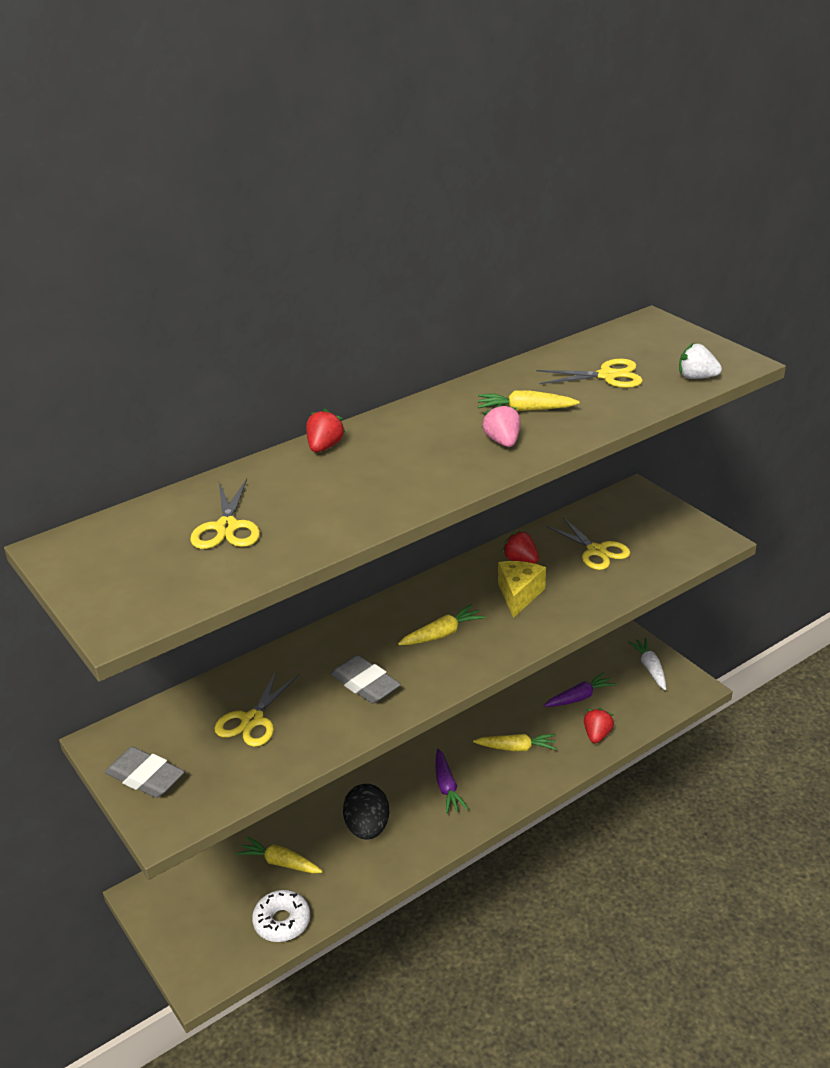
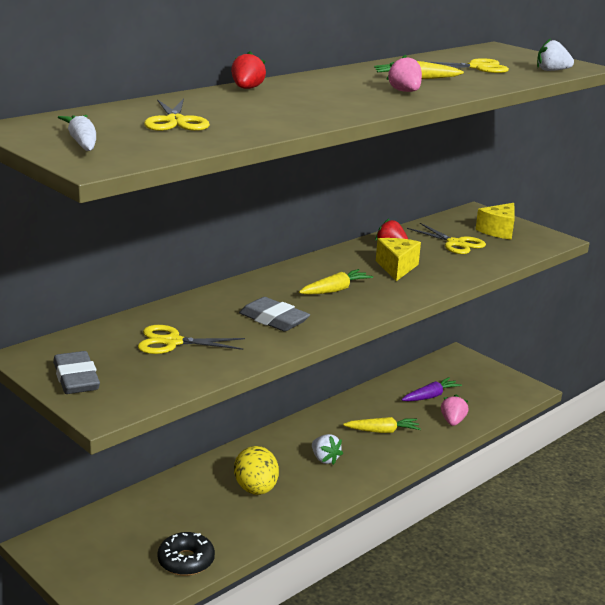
camera: 10 degrees left, 10 degrees down
(145, 777) = (76, 379): grey eraser -> grey eraser turned 45 degrees clockwise
(252, 720) = (172, 342): yellow scissors -> yellow scissors turned 75 degrees clockwise
(280, 863) = (176, 517): yellow carrot -> none
(282, 921) = (186, 561): white donut -> black donut
(367, 827) = (256, 489): black egg -> yellow egg
(447, 787) = (324, 459): purple carrot -> white strawberry
(597, 735) = (452, 421): red strawberry -> pink strawberry
(650, 668) = (487, 377): white carrot -> white carrot (82, 142)
(652, 527) = (498, 231): none -> yellow cheese

